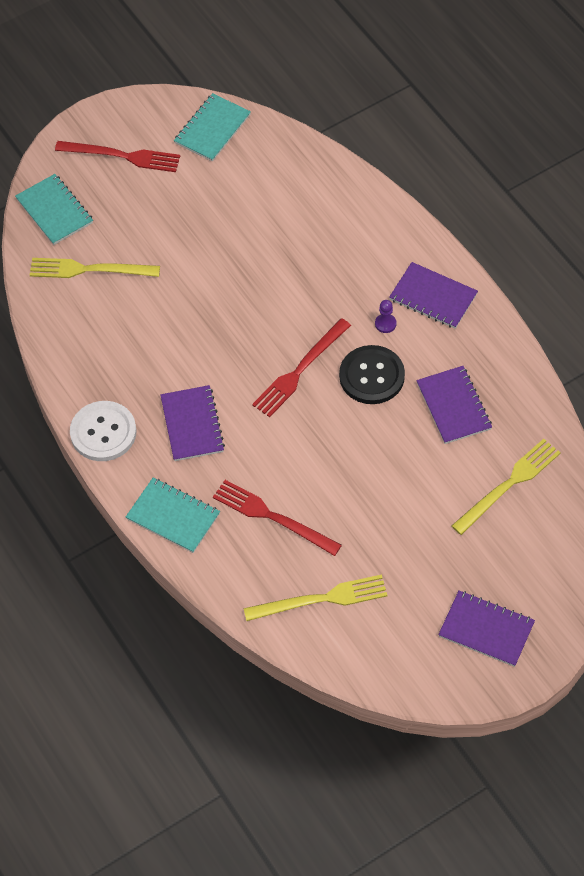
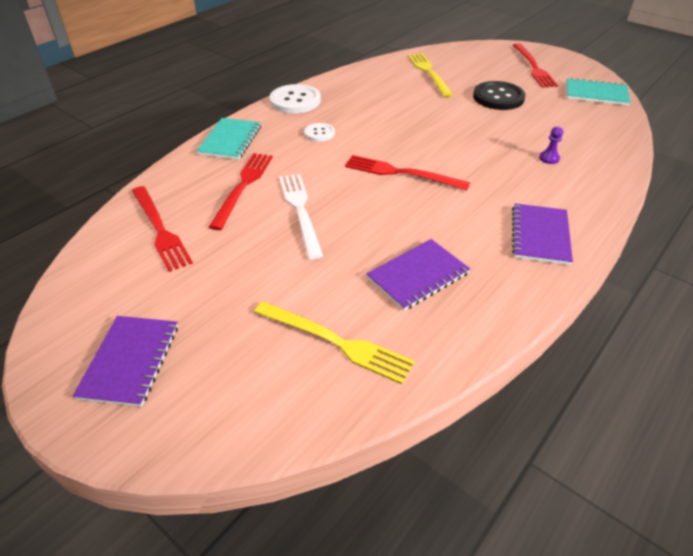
camera: 70 degrees right, 15 degrees down
(54, 211) = (465, 54): turquoise notebook -> none
(192, 424) = (319, 133): purple notebook -> white button
(321, 599) = (160, 229): yellow fork -> red fork
(332, 474) = (300, 211): none -> white fork
(372, 376) = (420, 214): black button -> black button (498, 97)
(385, 324) = (485, 211): purple pawn -> purple pawn (549, 158)

